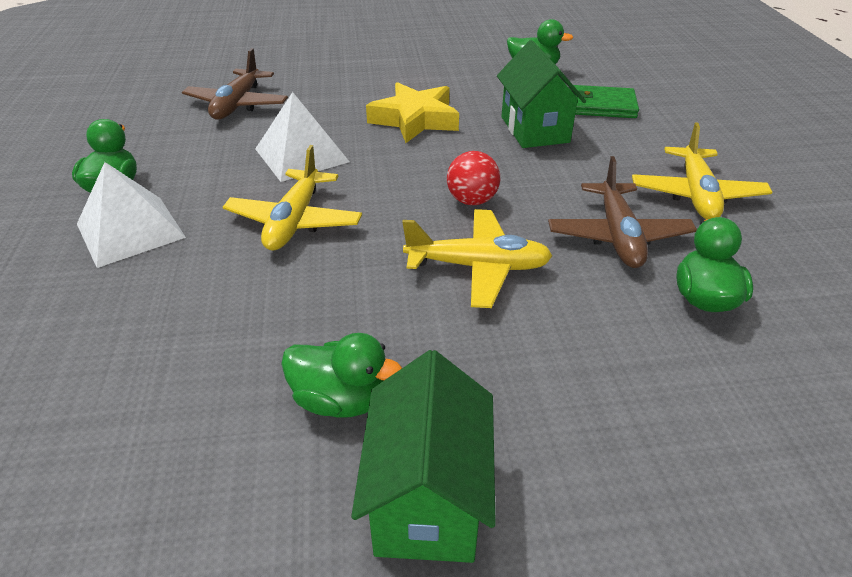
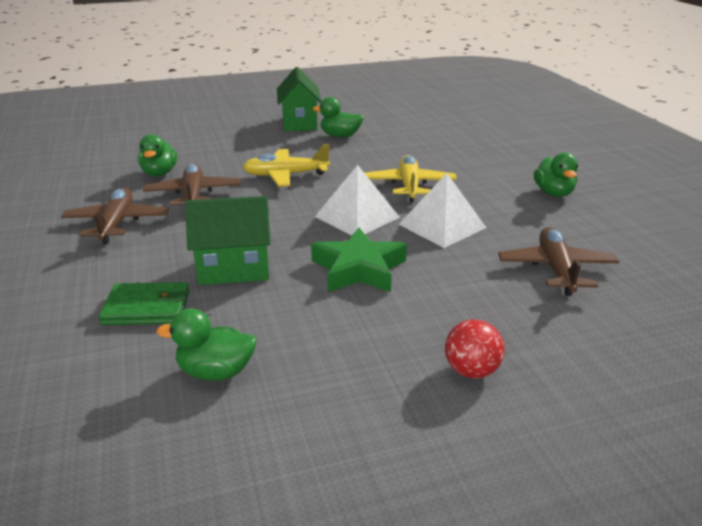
camera: 170 degrees right, 10 degrees down
(130, 230) = (506, 174): white pyramid -> white pyramid (357, 217)
(415, 120) = (359, 269): yellow star -> green star
(472, 200) = (292, 206): red ball -> red ball (471, 371)
(534, 129) = (234, 269): green house -> green house turned 75 degrees counterclockwise
(696, 194) = (117, 223): yellow plane -> brown plane

